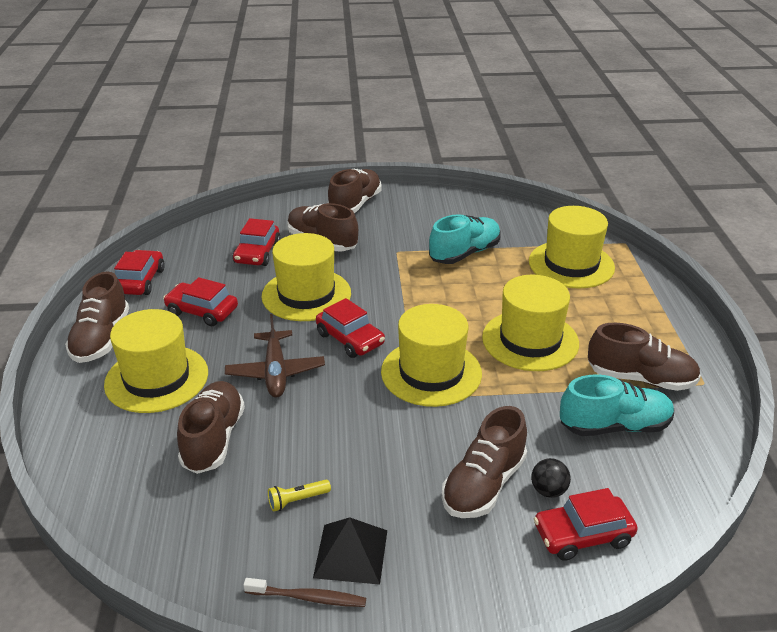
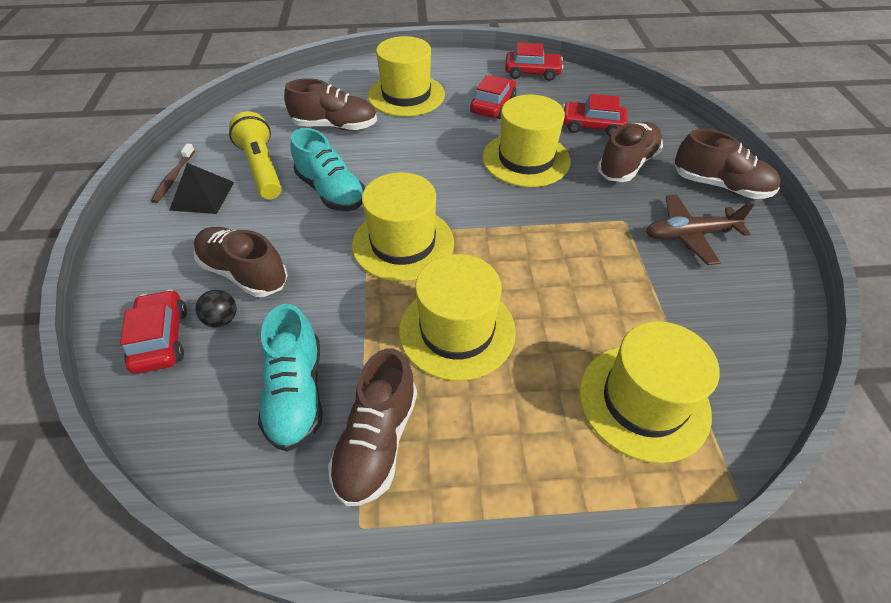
camera: 90 degrees right, 15 degrees up
(101, 339) = (454, 67): brown shoe -> none
(275, 372) = (410, 148): brown plane -> brown plane (689, 235)
(297, 500) = (262, 168): yellow flashlight -> yellow flashlight, size x2.17
(350, 339) = (456, 189): red car -> none
(464, 253) = (638, 281): turquoise shoe -> turquoise shoe (331, 191)

